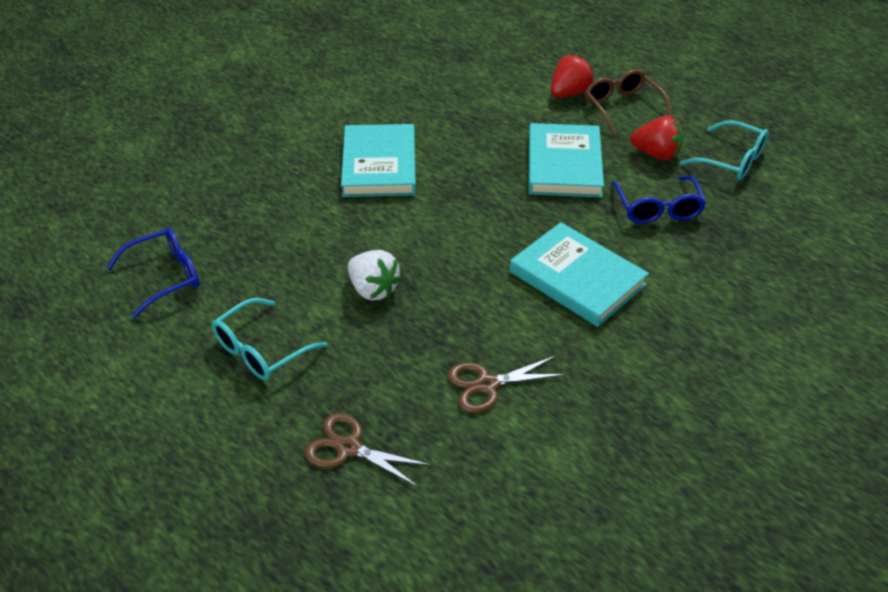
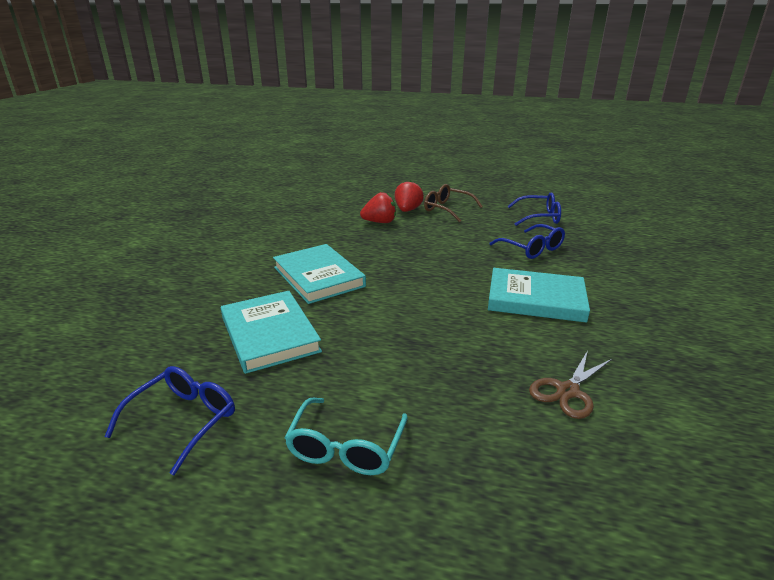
camera: 30 degrees left, 15 degrees down
(348, 447) = (523, 502): brown scissors -> none
(373, 289) = (400, 357): white strawberry -> none
(564, 165) = (448, 243): turquoise book -> turquoise book (269, 334)
(656, 154) = (495, 225): red strawberry -> red strawberry (380, 222)
(731, 160) = (538, 217): turquoise glasses -> blue glasses

